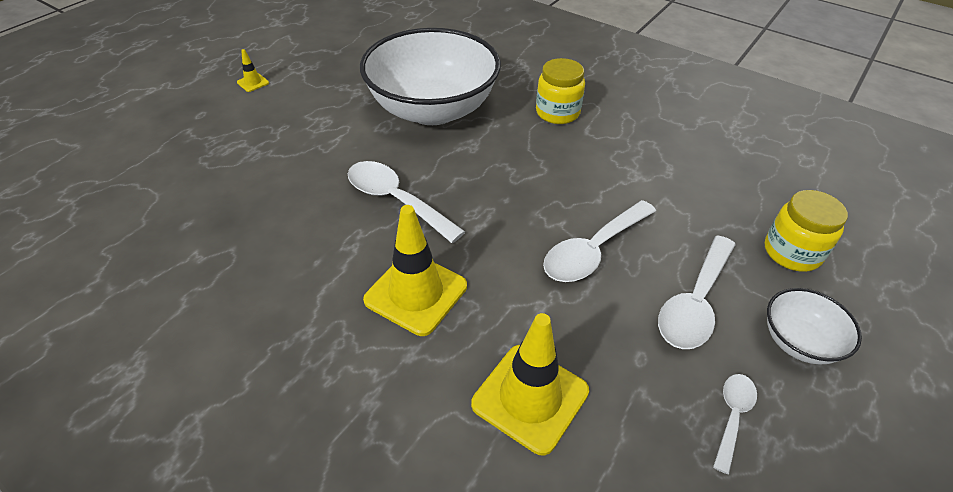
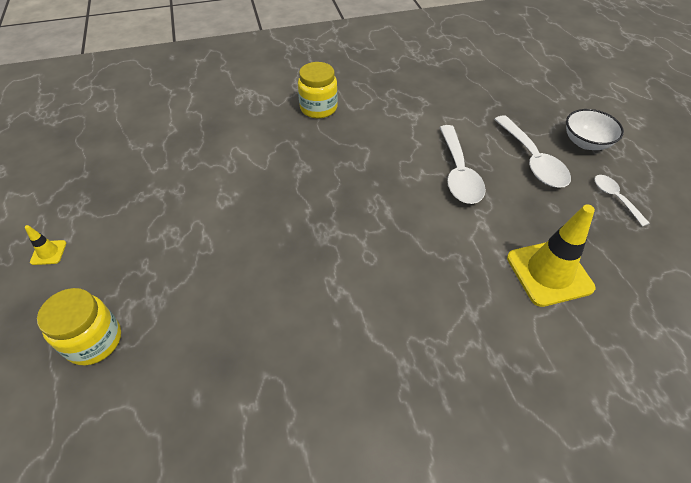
camera: 50 degrees left, 5 degrees up
(396, 200) = (317, 239): white spoon -> none
(416, 293) = (420, 280): yellow traffic cone -> none
(433, 109) = (238, 163): white bowl -> none
(792, 252) = (527, 102): yellow jar -> yellow jar (94, 341)

